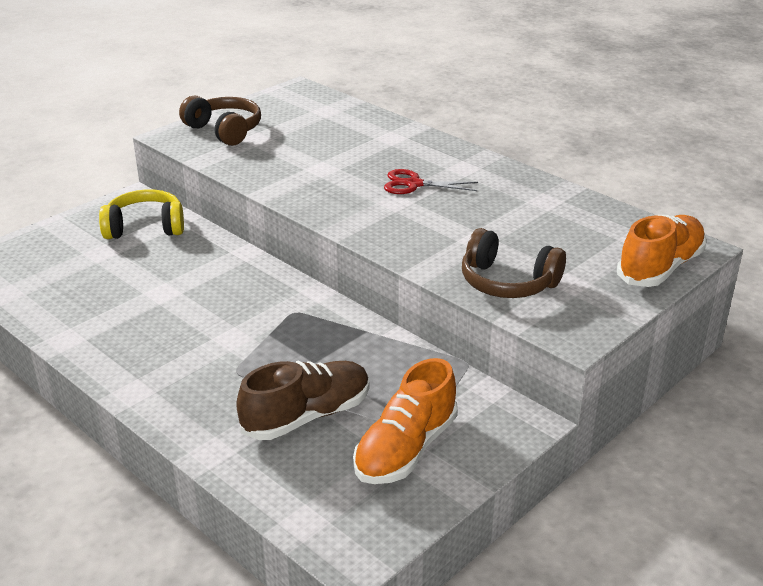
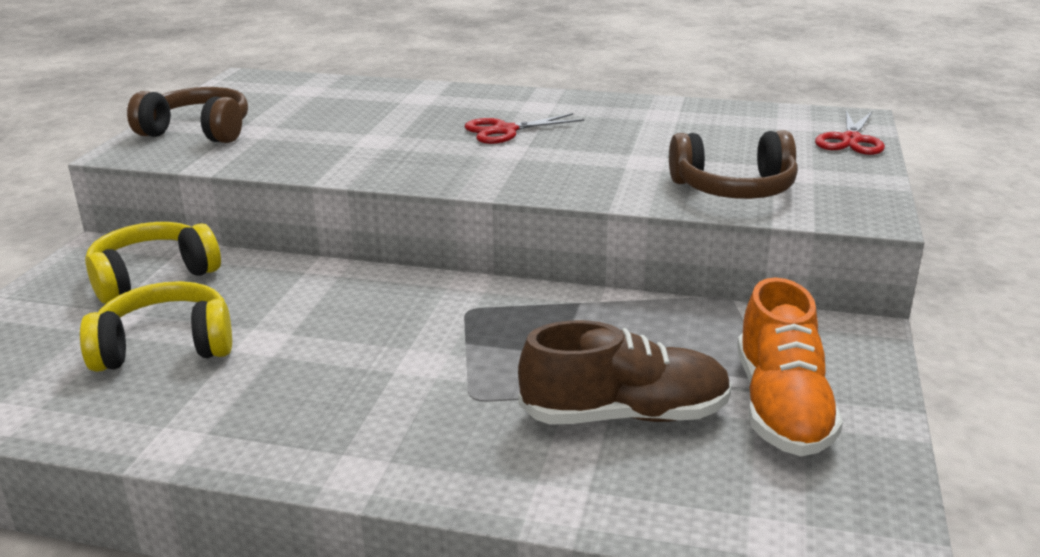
camera: 30 degrees left, 5 degrees down
(112, 278) = (165, 346): none -> yellow headphones
(307, 416) = (625, 415): brown shoe -> brown shoe turned 60 degrees clockwise
(660, 268) = (851, 140): orange shoe -> red scissors

